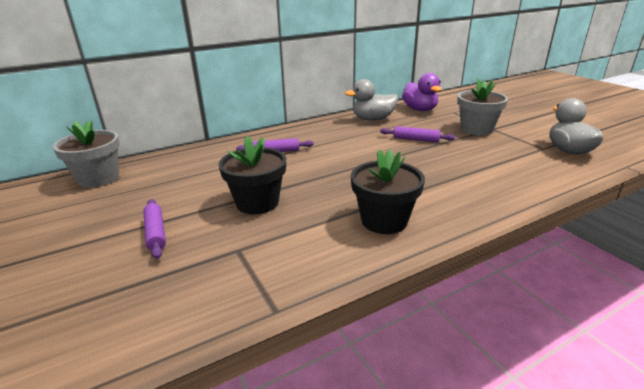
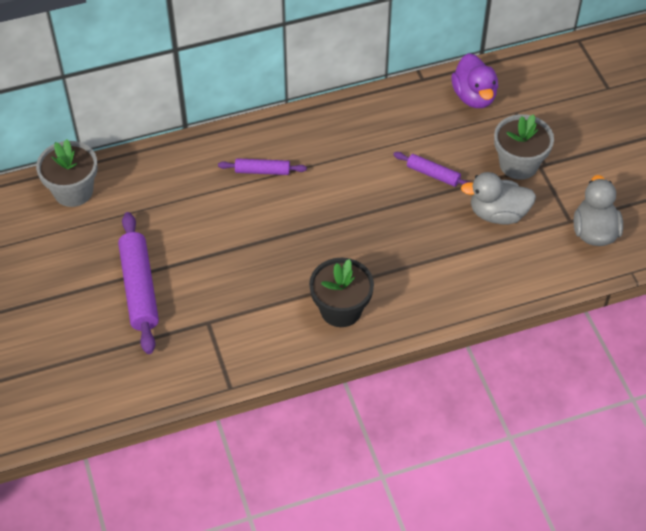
camera: 10 degrees right, 25 degrees up
(155, 233) = (139, 288): purple rolling pin -> purple rolling pin, size x1.80
(257, 203) = (231, 262): black flower pot -> none
(373, 119) = (400, 113): grey duck -> grey duck (498, 214)

